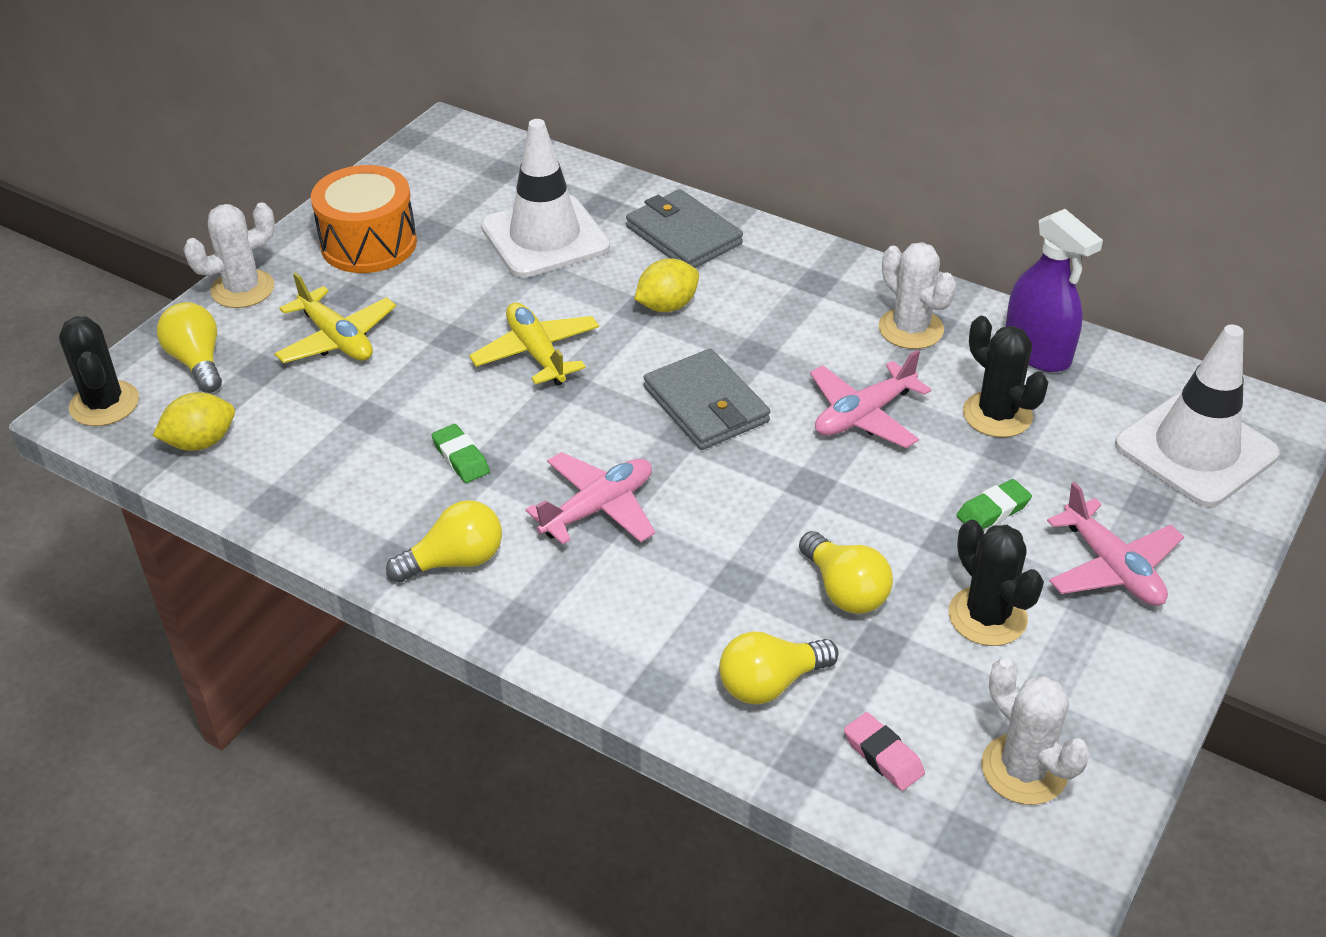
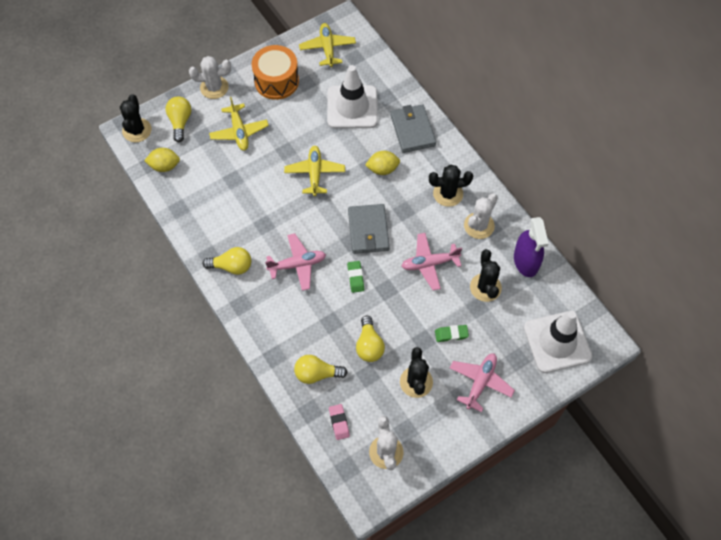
camera: 25 degrees right, 20 degrees up
(441, 172) = (327, 48): none -> yellow plane
(461, 458) = (258, 216): green eraser -> green eraser (355, 278)
(817, 302) = (448, 194): none -> black cactus
(911, 329) = (479, 225): white cactus -> white cactus turned 45 degrees clockwise
(1112, 567) = (480, 382): pink plane -> pink plane turned 150 degrees counterclockwise

